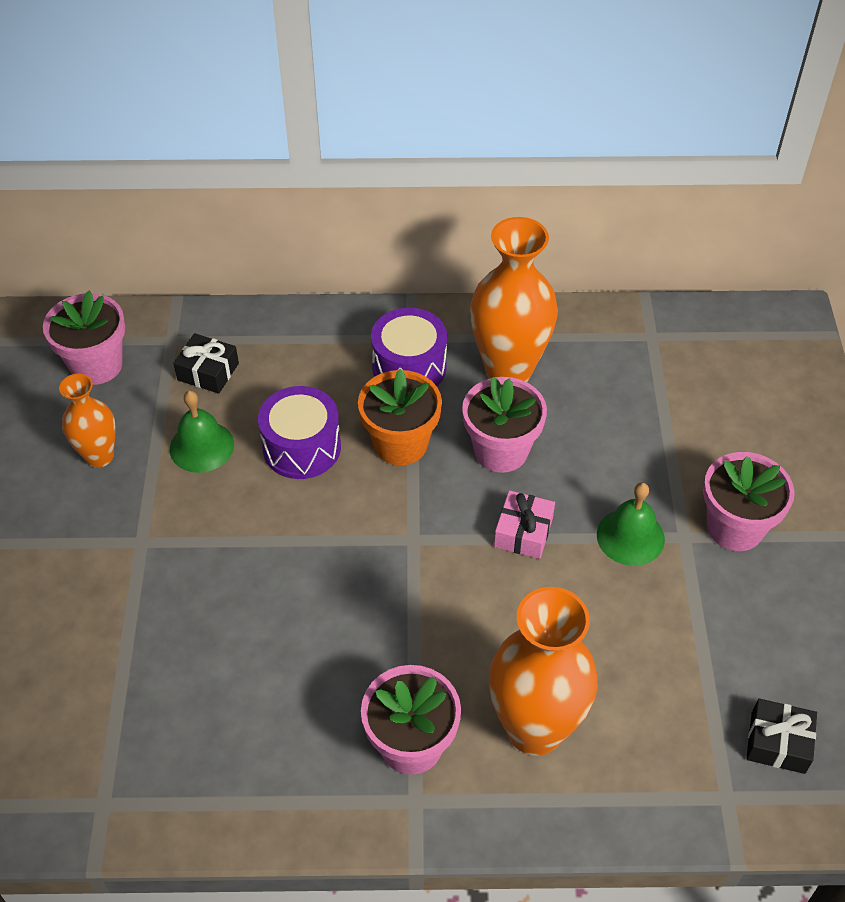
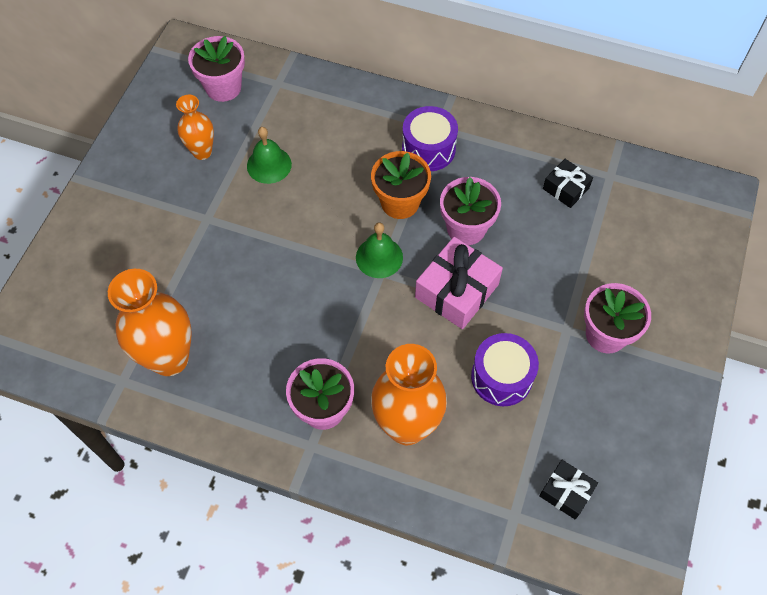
camera: 20 degrees right, 10 degrees up
(208, 372) = (293, 113): black gift -> black gift (565, 188)
(302, 447) = (333, 185): purple drum -> purple drum (501, 377)
(508, 370) = (496, 172): orange vase -> orange vase (170, 359)
(523, 532) = (456, 291): pink gift -> pink gift, size x1.72
(630, 536) = (529, 317): green bell -> green bell (379, 257)

